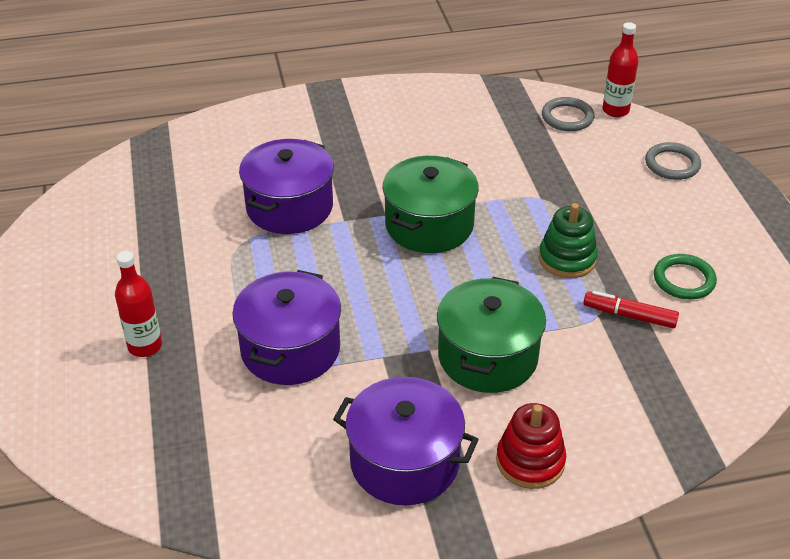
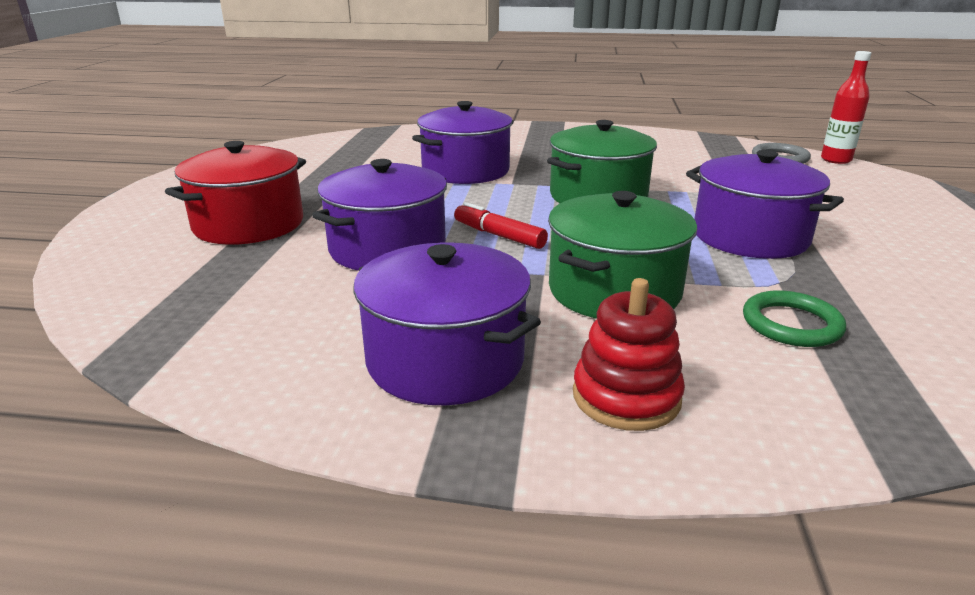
camera: 20 degrees right, 15 degrees down
(145, 346) = (249, 224): red bottle -> red pot
(567, 259) = (750, 237): green stacking toy -> purple pot
(629, 316) = (824, 289): red marker -> red marker (499, 235)
(672, 164) = (900, 195): grey ring -> none
(684, 280) = (910, 273): green ring -> green ring (791, 324)

